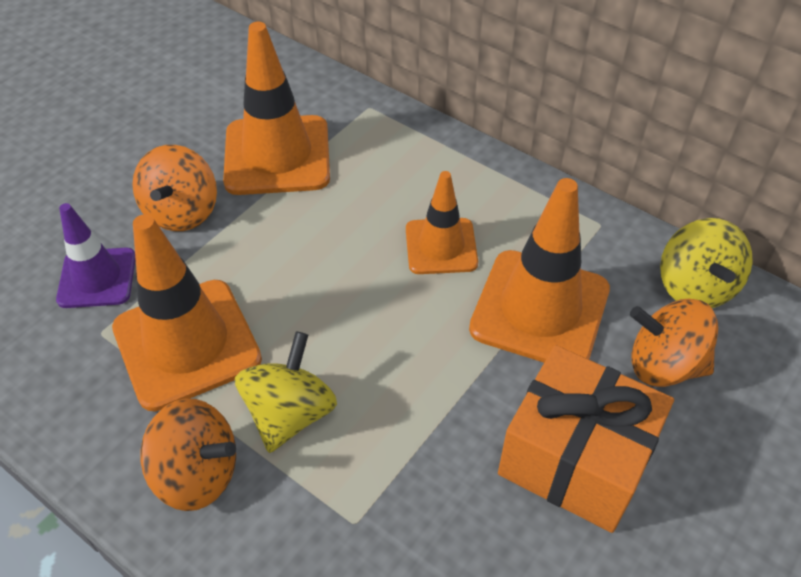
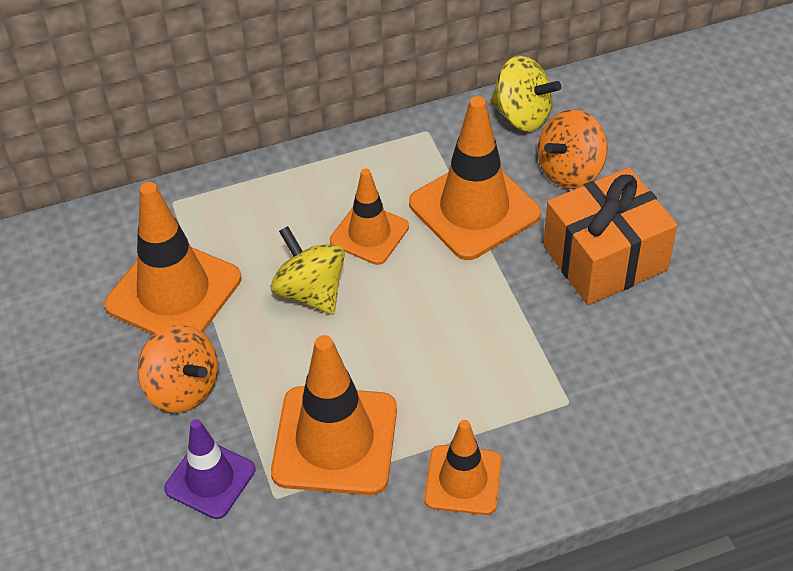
camera: 55 degrees left, 0 degrees up
(197, 473) = (463, 480): orange spinning top -> orange traffic cone
(290, 413) = (452, 401): yellow spinning top -> yellow spinning top (310, 292)

